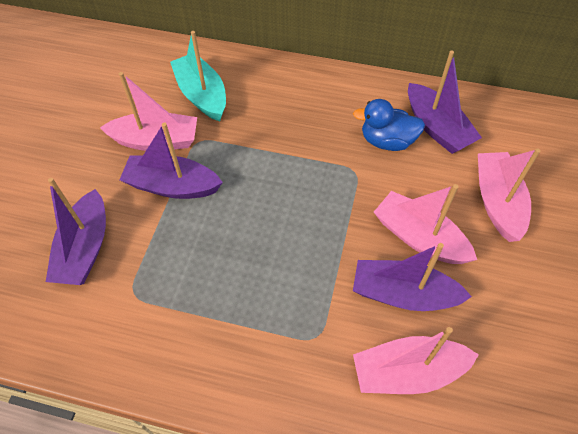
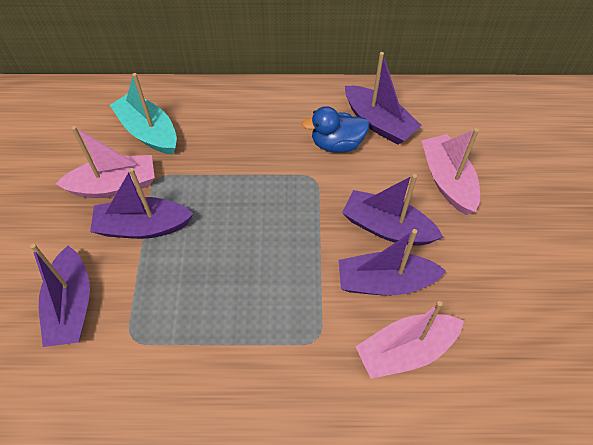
camera: 15 degrees left, 0 degrees up
(419, 237) = (387, 227): pink boat -> purple boat

